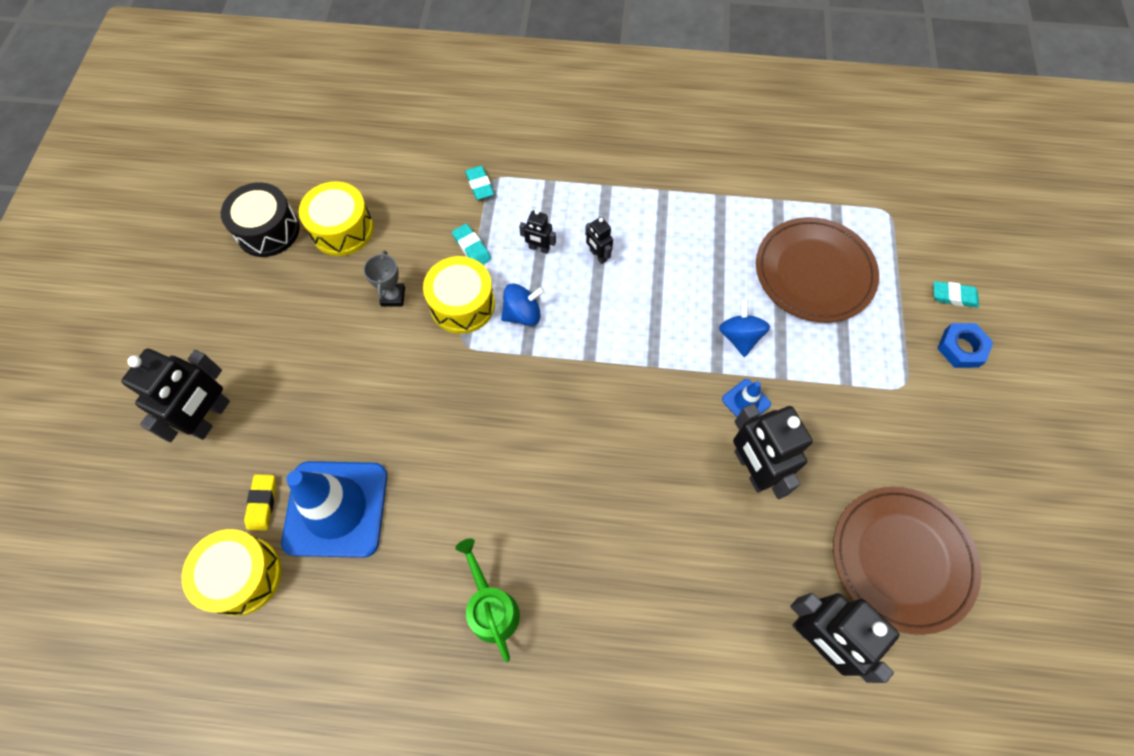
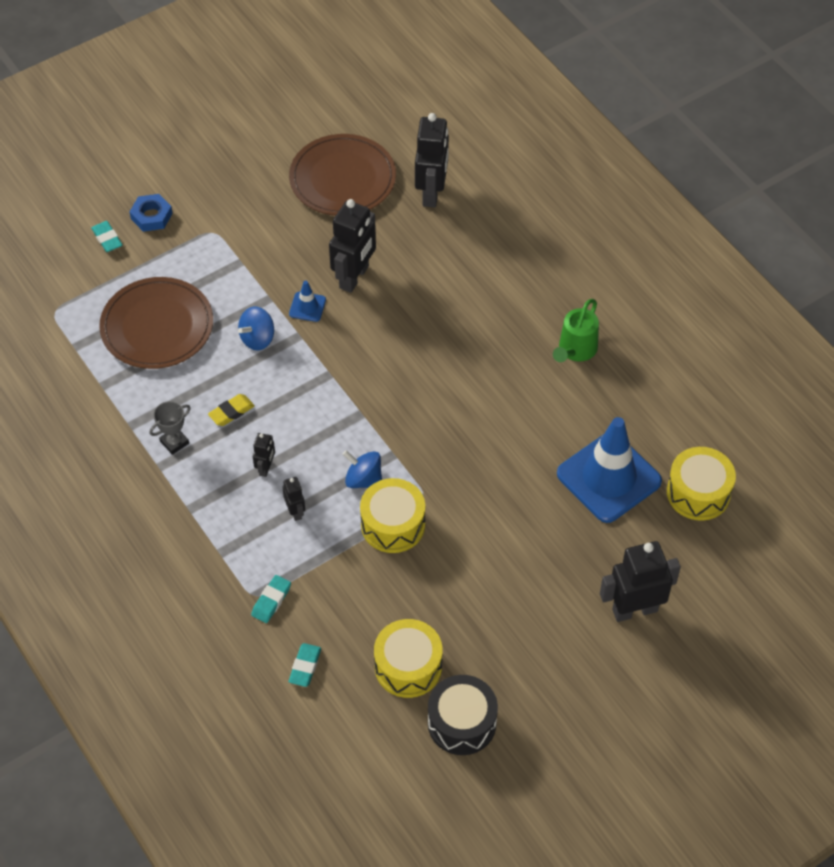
camera: 130 degrees left, 10 degrees down
(262, 503) = (650, 523): yellow eraser -> yellow eraser (231, 412)
(393, 296) = (431, 576): grey trophy -> grey trophy (174, 442)
(472, 248) = (337, 558): turquoise eraser -> turquoise eraser (305, 667)

